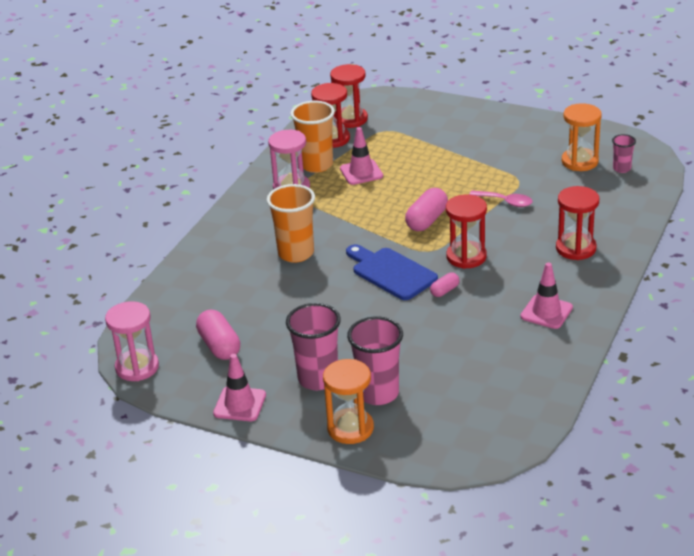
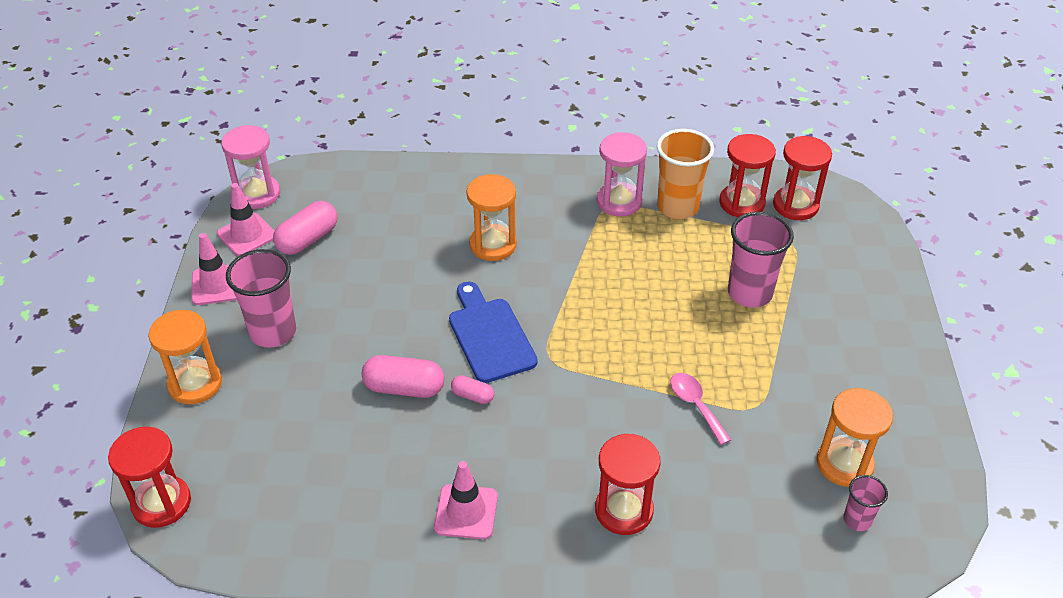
camera: 65 degrees right, 10 degrees up
(296, 253) = (493, 245): orange cup -> orange hourglass
(361, 172) = (684, 249): pink traffic cone -> pink traffic cone (247, 235)
(378, 393) = (260, 390): pink cup -> pink cup (749, 293)
(391, 272) = (489, 336): blue cutting board -> blue cutting board turned 45 degrees counterclockwise
(427, 220) = (613, 338): pink capsule -> pink capsule (404, 388)
(466, 257) = (552, 397): red hourglass -> red hourglass (161, 503)
(505, 202) = (695, 405): pink spoon -> pink spoon turned 150 degrees clockwise

